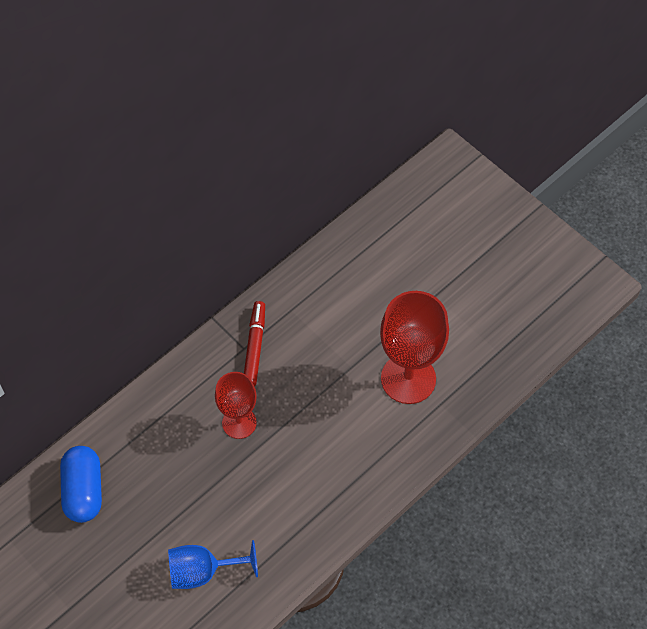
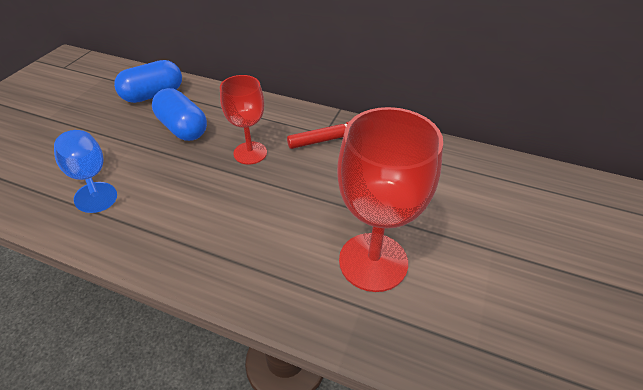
camera: 65 degrees right, 15 degrees down
(166, 473) = (183, 128): none -> blue capsule

